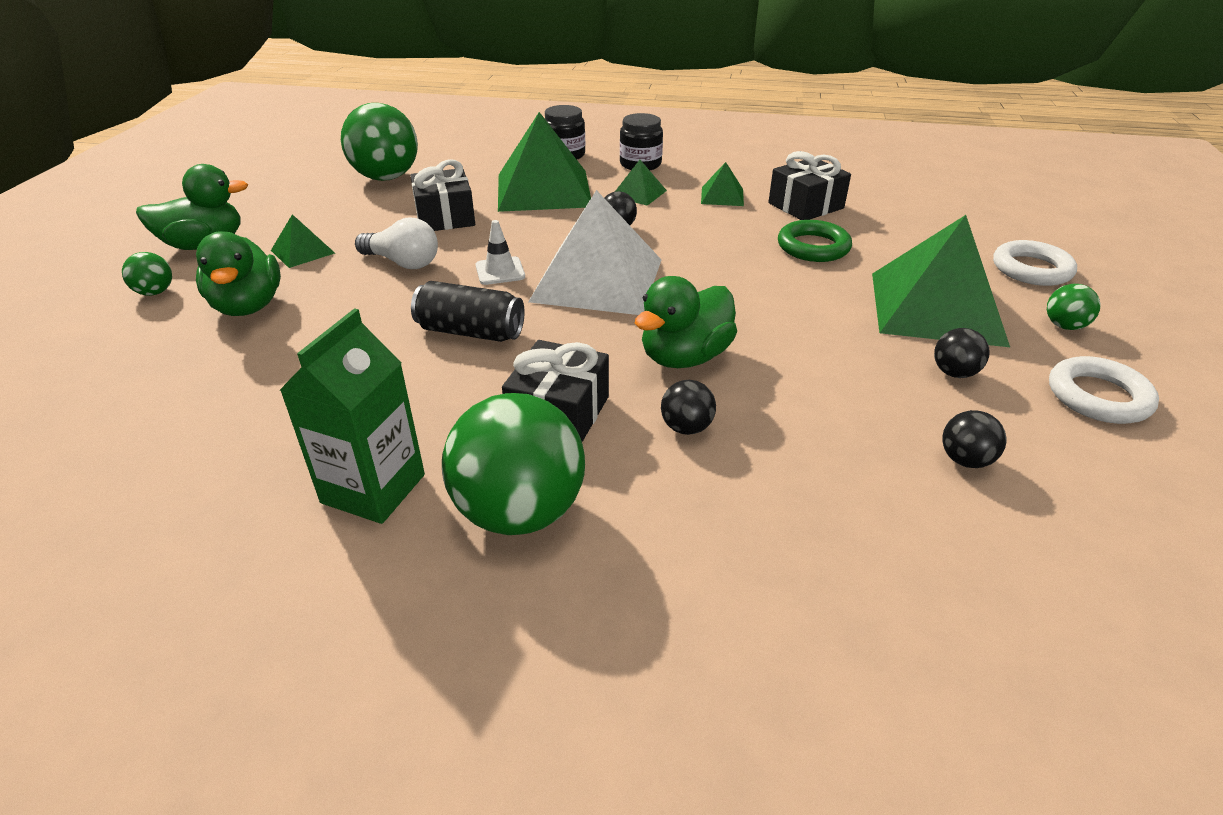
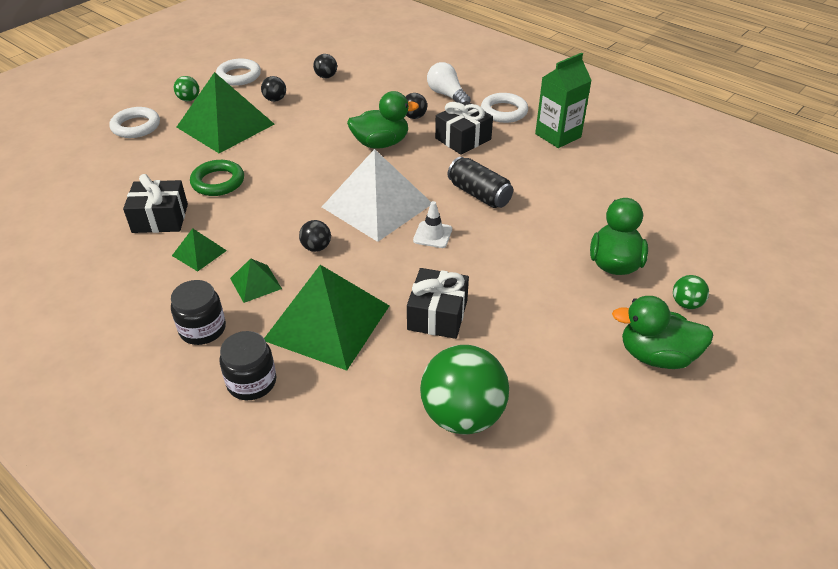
camera: 150 degrees left, 5 degrees up
(302, 251) = (570, 312): green pyramid -> none
(403, 262) = (495, 269): white light bulb -> white light bulb (447, 95)
(519, 512) = (504, 111): green ball -> white ring

